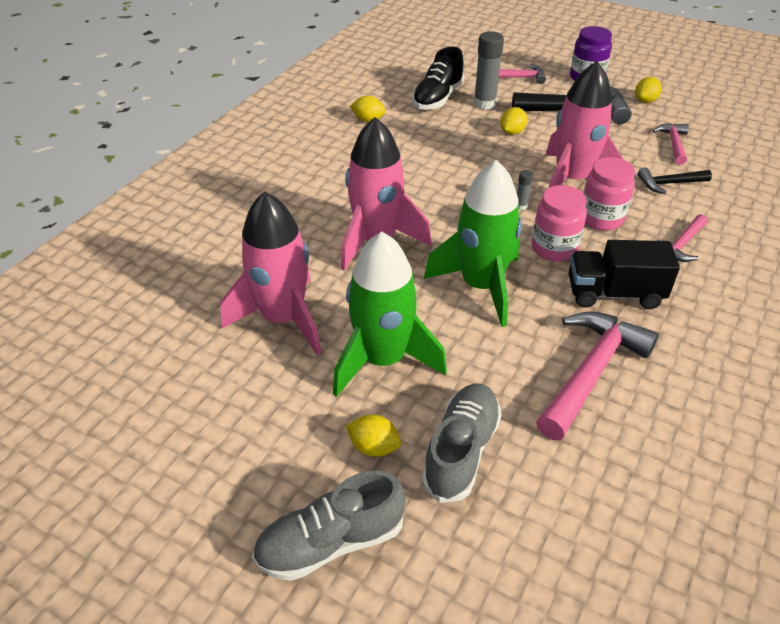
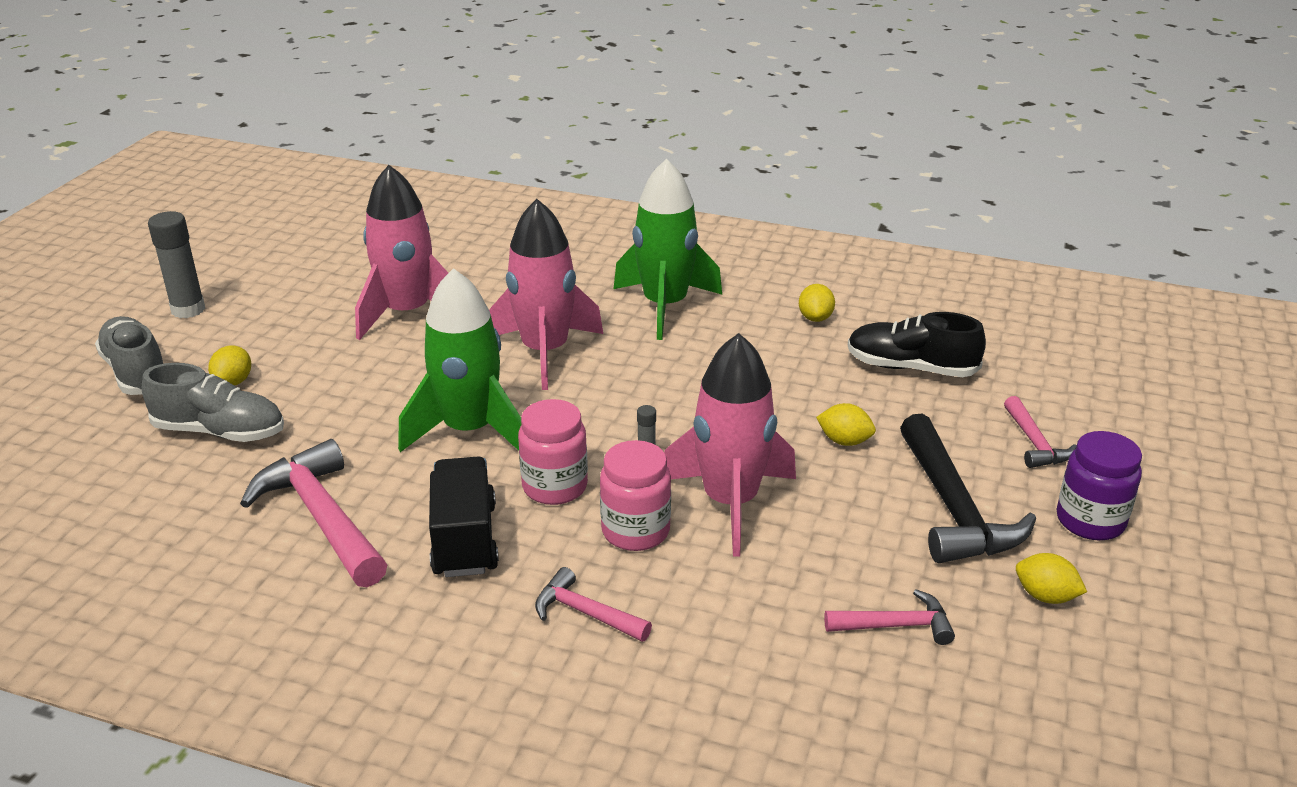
camera: 80 degrees right, 10 degrees down
(383, 360) = (347, 375): green rocket -> green rocket (665, 306)
(484, 103) = (920, 411): grey glue stick -> grey glue stick (188, 309)
(591, 372) = (321, 517): pink hammer -> pink hammer turned 150 degrees counterclockwise
(669, 184) = (757, 611): black hammer -> none

